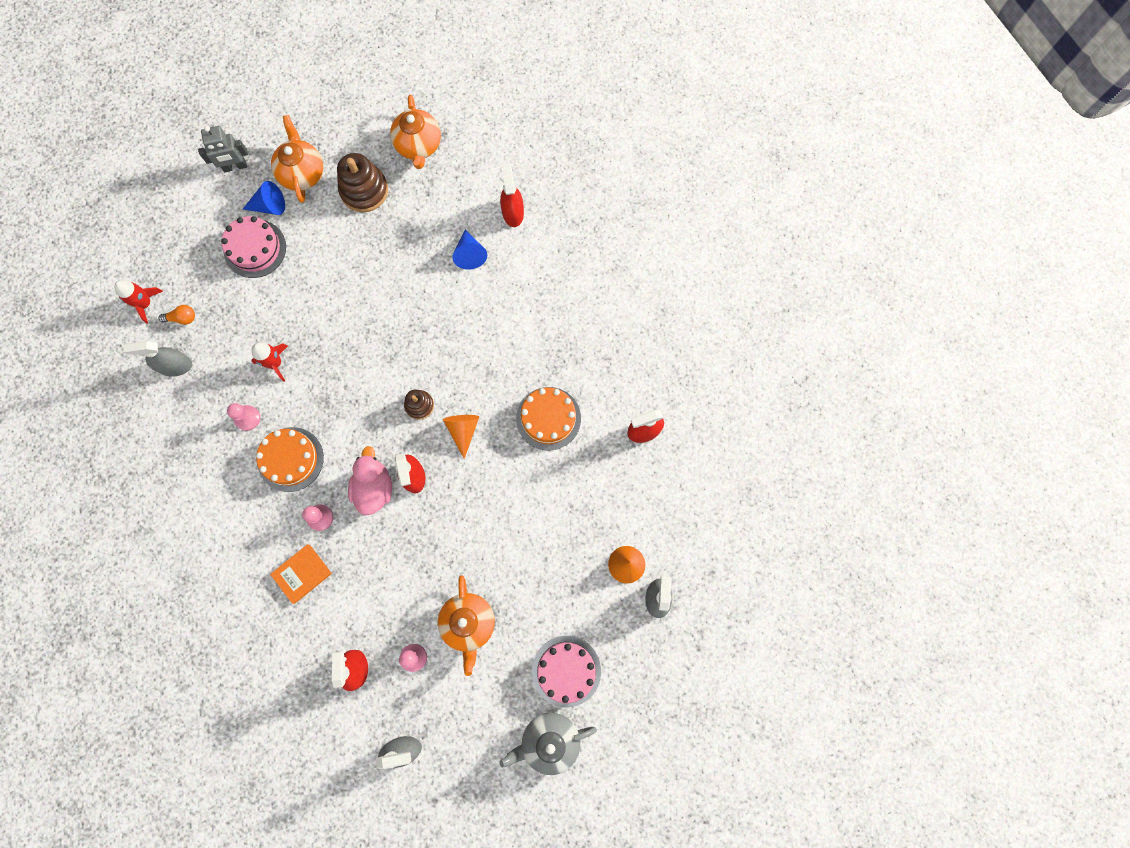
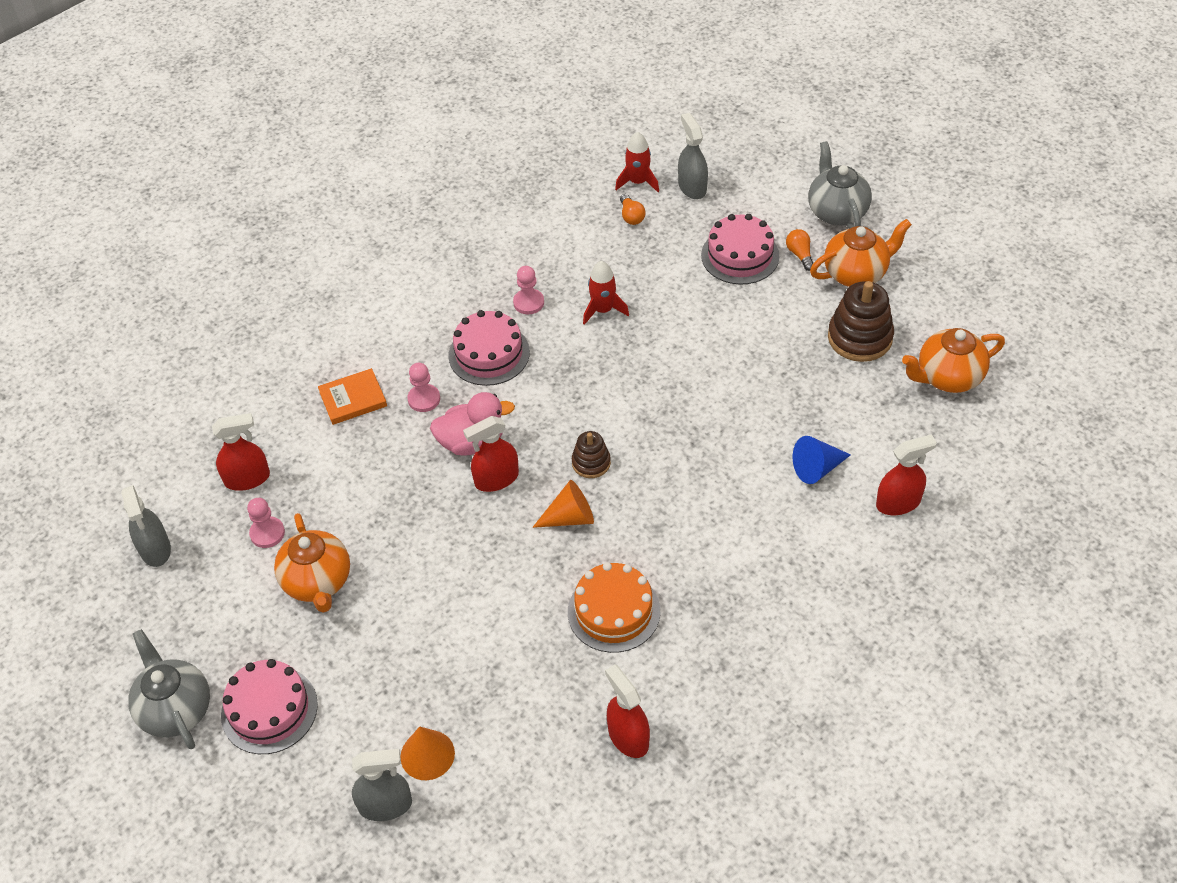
camera: 80 degrees right, 25 degrees down
(175, 366) = (572, 226): grey spray bottle -> grey spray bottle (692, 187)
(235, 166) = (836, 212): grey robot -> grey teapot
(269, 206) = (800, 255): blue cone -> orange light bulb
(290, 459) = (489, 354): orange cake -> pink cake
(302, 574) = (353, 399): orange book -> orange book turned 60 degrees counterclockwise
(468, 623) = (318, 582): orange teapot -> orange teapot turned 90 degrees counterclockwise

